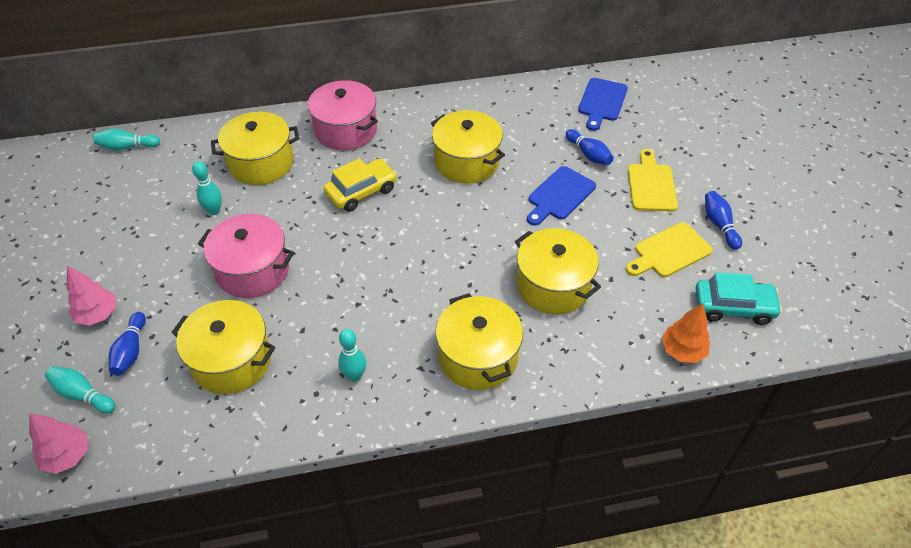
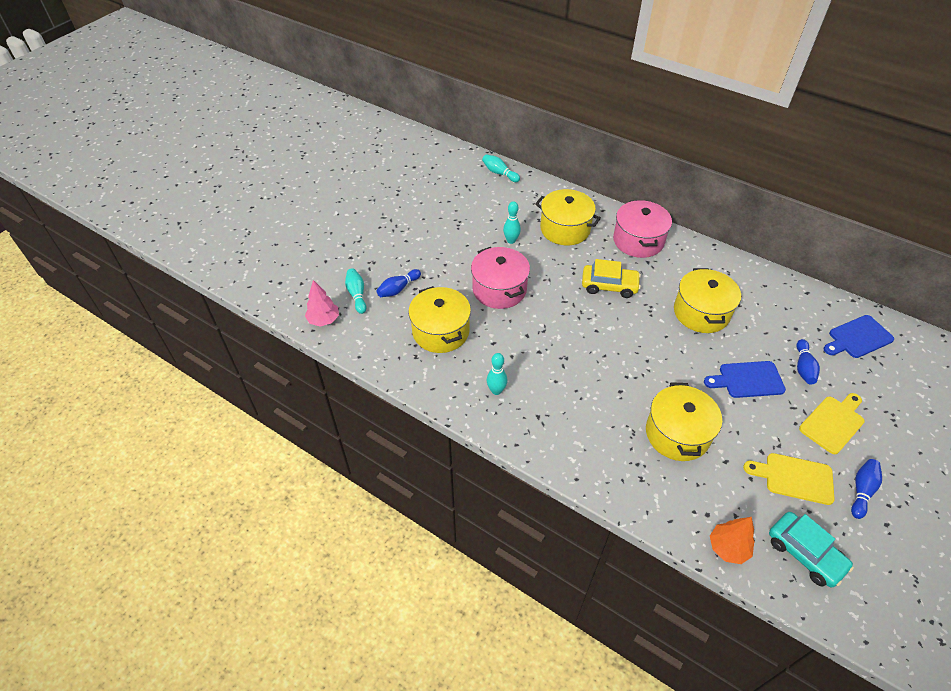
camera: 45 degrees right, 0 degrees up
(98, 315) = (400, 258): pink tree -> none
(478, 357) = (579, 437): yellow pot -> none

